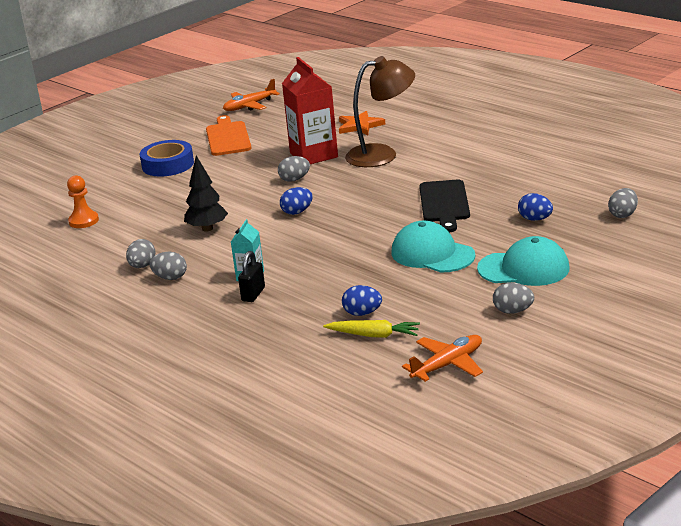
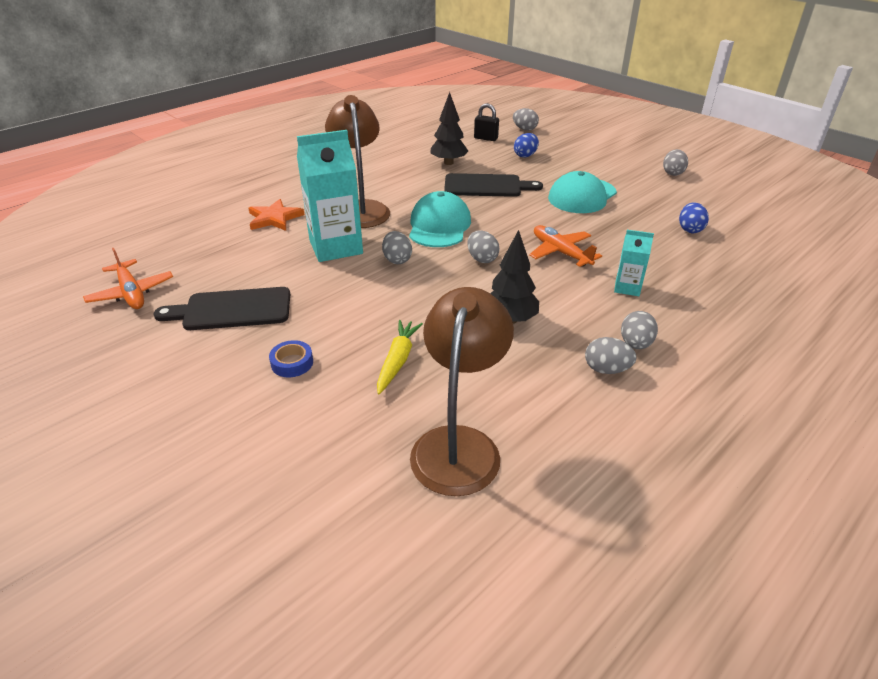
camera: 90 degrees left, 10 degrees up
(83, 221) = (459, 444): orange pawn -> brown lamp
(168, 165) = (292, 363): blue tape -> blue tape, size x0.52
(228, 137) = (232, 310): orange cutting board -> black cutting board
(253, 294) = (666, 285): black padlock -> black padlock (486, 138)
(297, 212) = (482, 259): blue egg -> grey egg
(313, 155) = (336, 247): red carton -> turquoise carton
(374, 335) = (724, 225): yellow carrot -> yellow carrot (398, 360)
(447, 365) = (757, 199): orange plane -> orange plane (560, 252)
(498, 180) = (448, 163): none -> black tree
(524, 268) = (607, 165): turquoise cap -> turquoise cap (439, 226)

